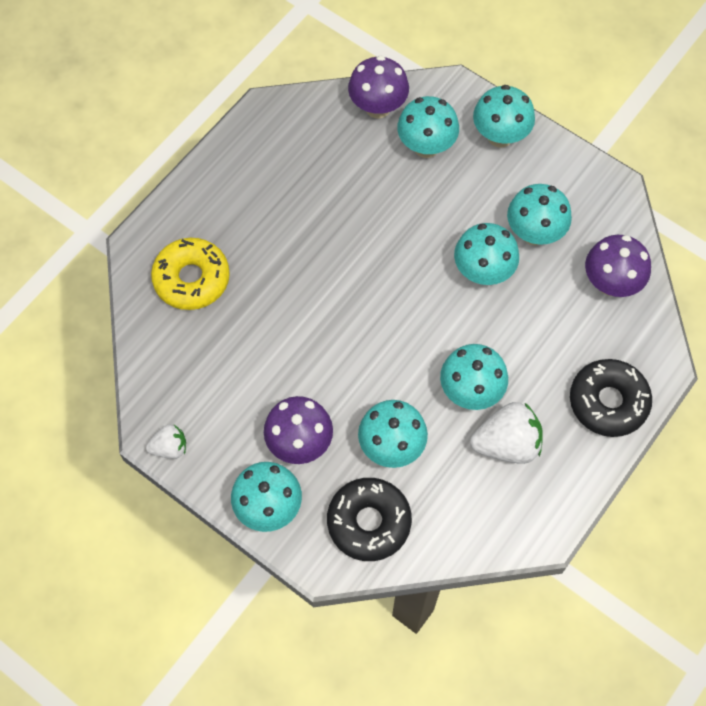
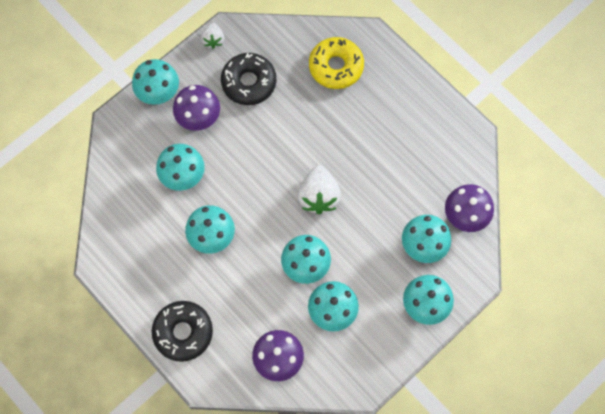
camera: 100 degrees right, 5 degrees up
(369, 522) = (134, 153): black donut -> black donut (249, 82)
(507, 444) = (167, 253): white strawberry -> white strawberry (319, 196)

